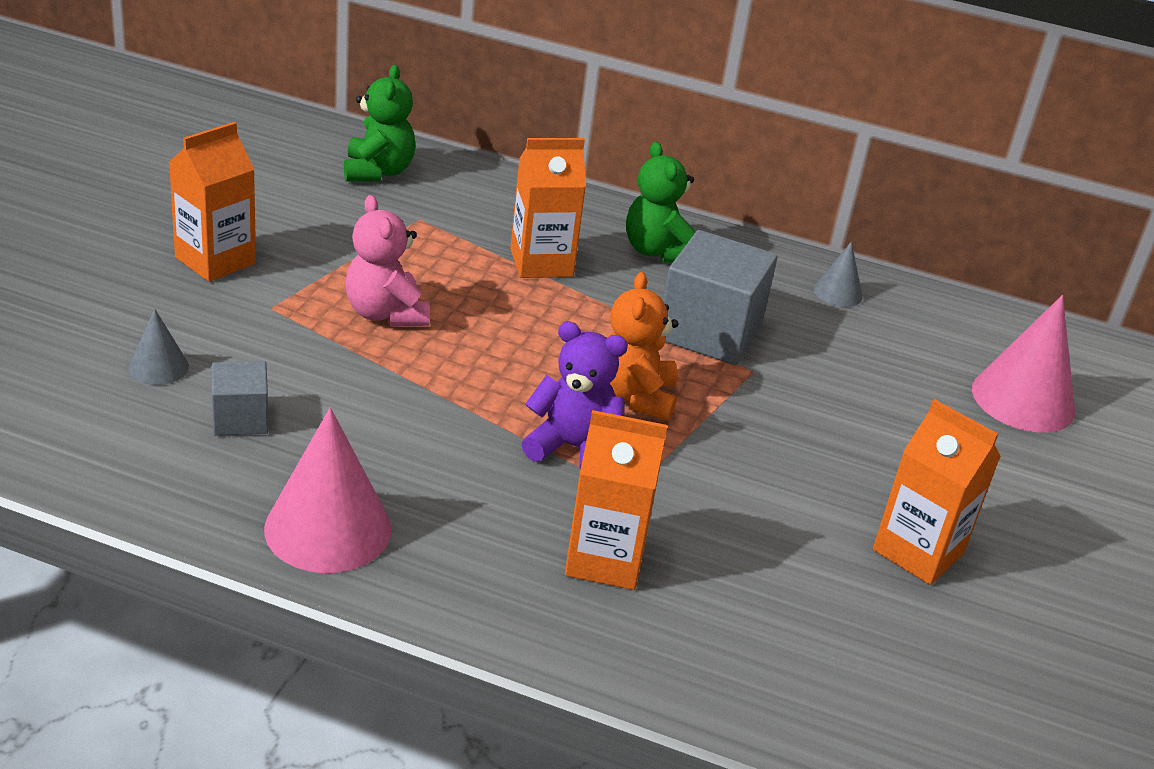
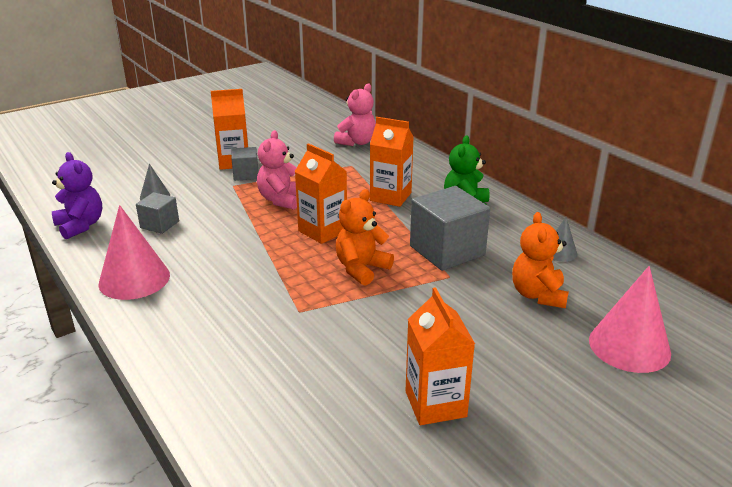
camera: 40 degrees right, 5 degrees down
(268, 280) = (246, 174): none -> grey cube
(378, 172) = (357, 142): green teddy bear -> pink teddy bear
(573, 448) = (295, 282): purple teddy bear -> purple teddy bear (80, 226)
(605, 559) = (242, 338): orange carton -> orange carton (322, 231)
(875, 364) = (538, 295): none -> orange teddy bear

